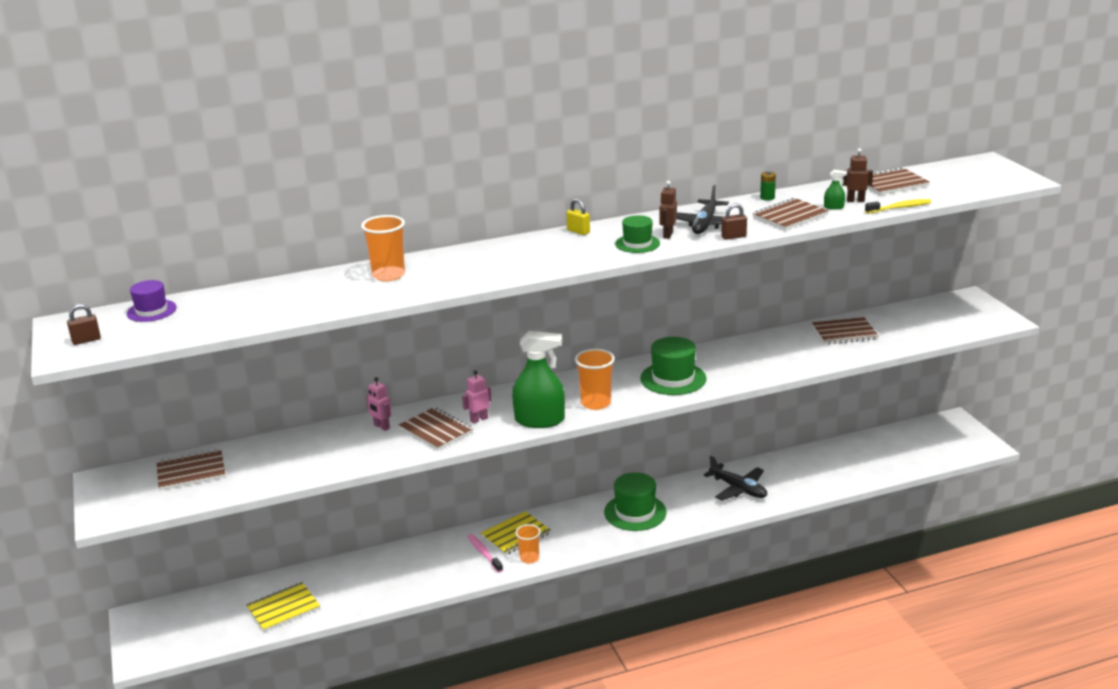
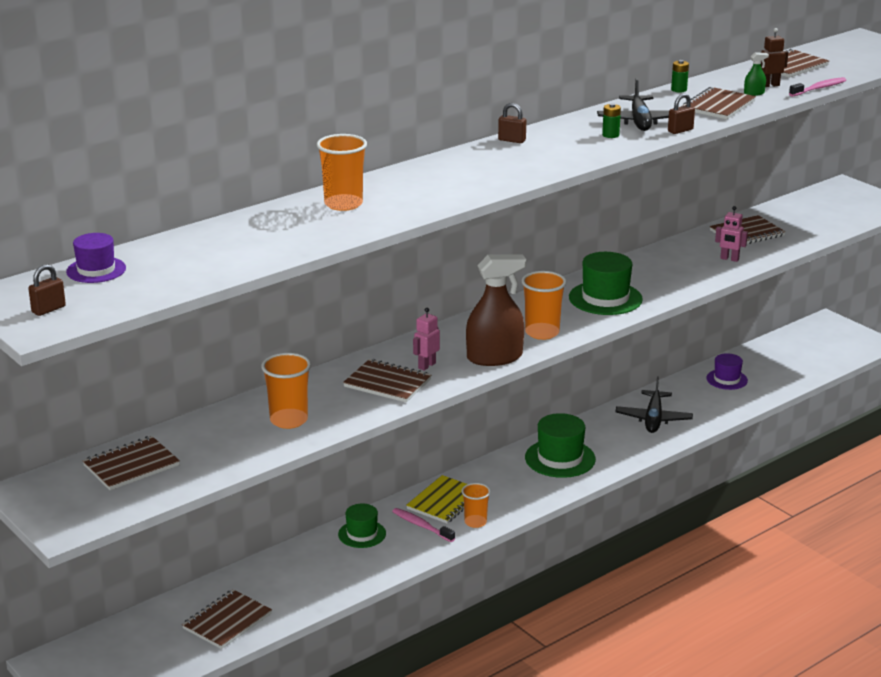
camera: 20 degrees left, 0 degrees up
(283, 608) = (227, 621): yellow notebook -> brown notebook
(335, 451) = (289, 420): none -> orange cup
(381, 427) = (321, 388): pink robot -> pink robot (729, 259)
(539, 420) = (494, 357): green spray bottle -> brown spray bottle
(578, 231) = (512, 140): yellow padlock -> brown padlock
(637, 244) = (587, 146): green hat -> green hat (362, 534)
(667, 235) = (610, 135): brown robot -> green battery
(738, 489) = (653, 419): black plane -> black plane turned 75 degrees clockwise
(826, 462) = (727, 379): none -> purple hat
(899, 208) = (819, 88): yellow toothbrush -> pink toothbrush

